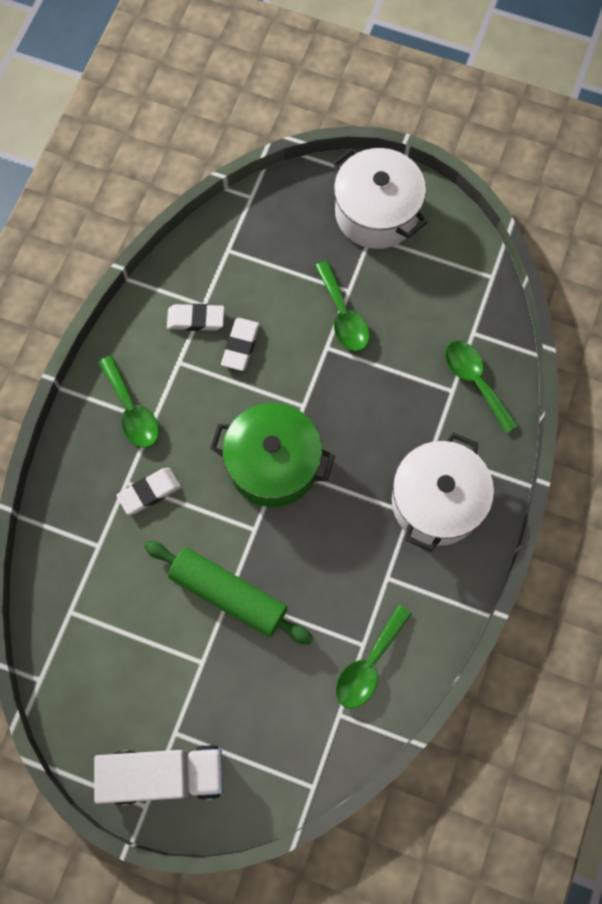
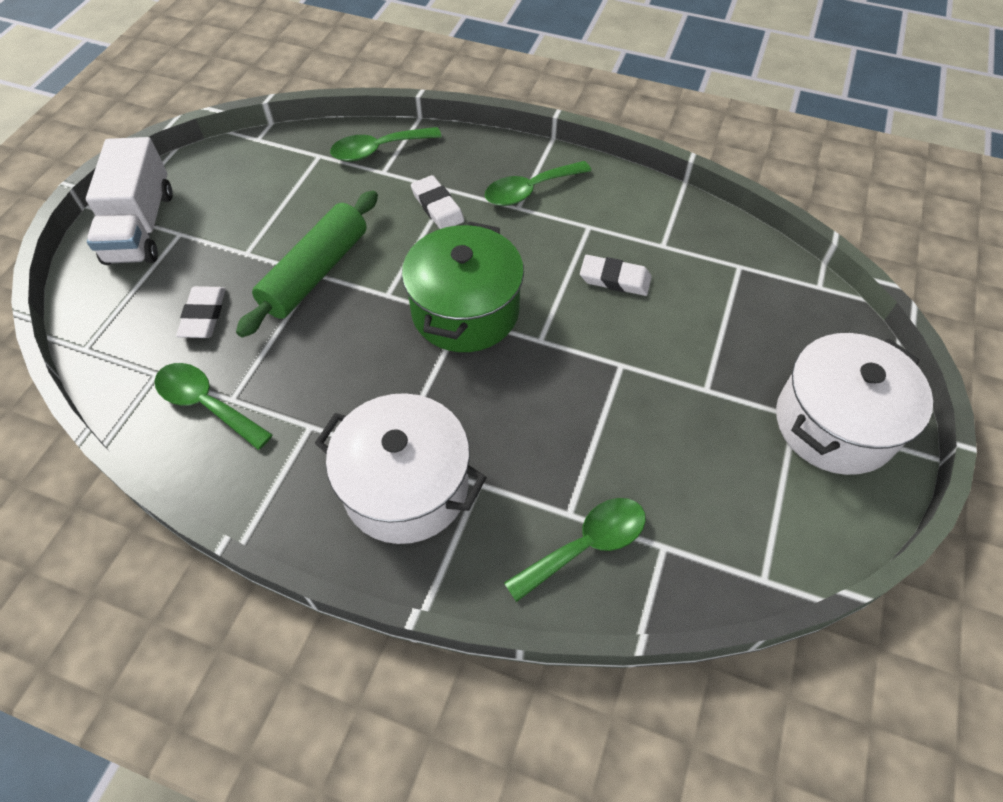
camera: 90 degrees right, 15 degrees down
(196, 319) = (644, 239): white eraser -> white eraser (203, 315)
(343, 316) = (669, 382): green spoon -> green spoon (378, 150)

